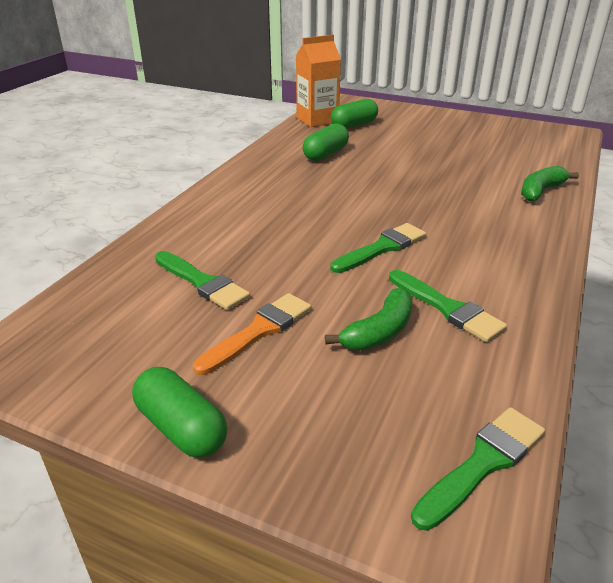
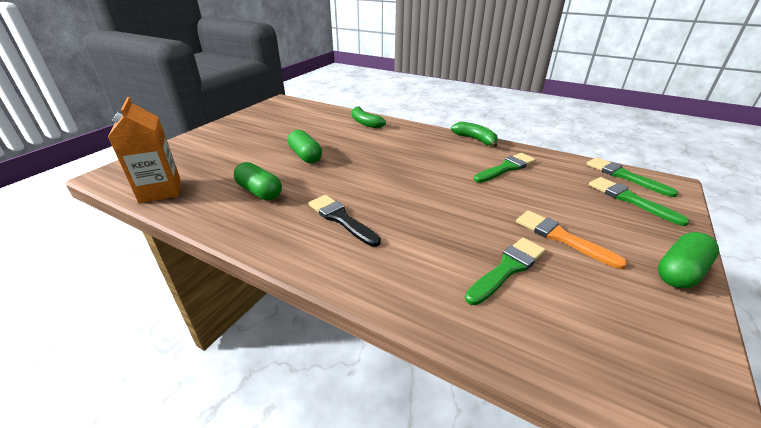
camera: 85 degrees left, 0 degrees up
(284, 194) = (341, 219): none -> black brush
(354, 125) = (196, 172): green capsule -> green capsule (305, 156)
(379, 332) = (539, 191): green banana -> green banana (475, 139)
(382, 248) = (439, 181): green brush -> green brush (629, 199)

